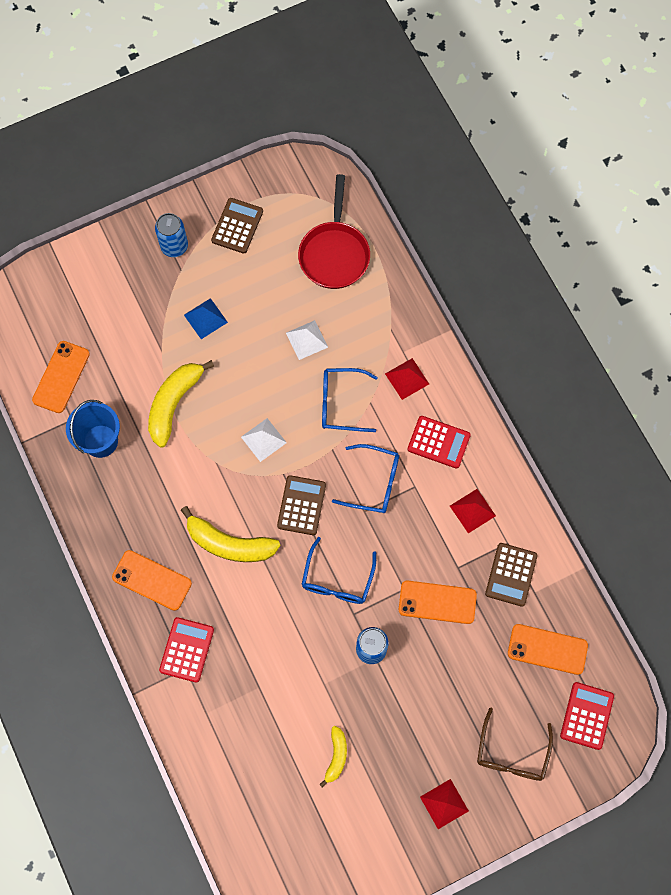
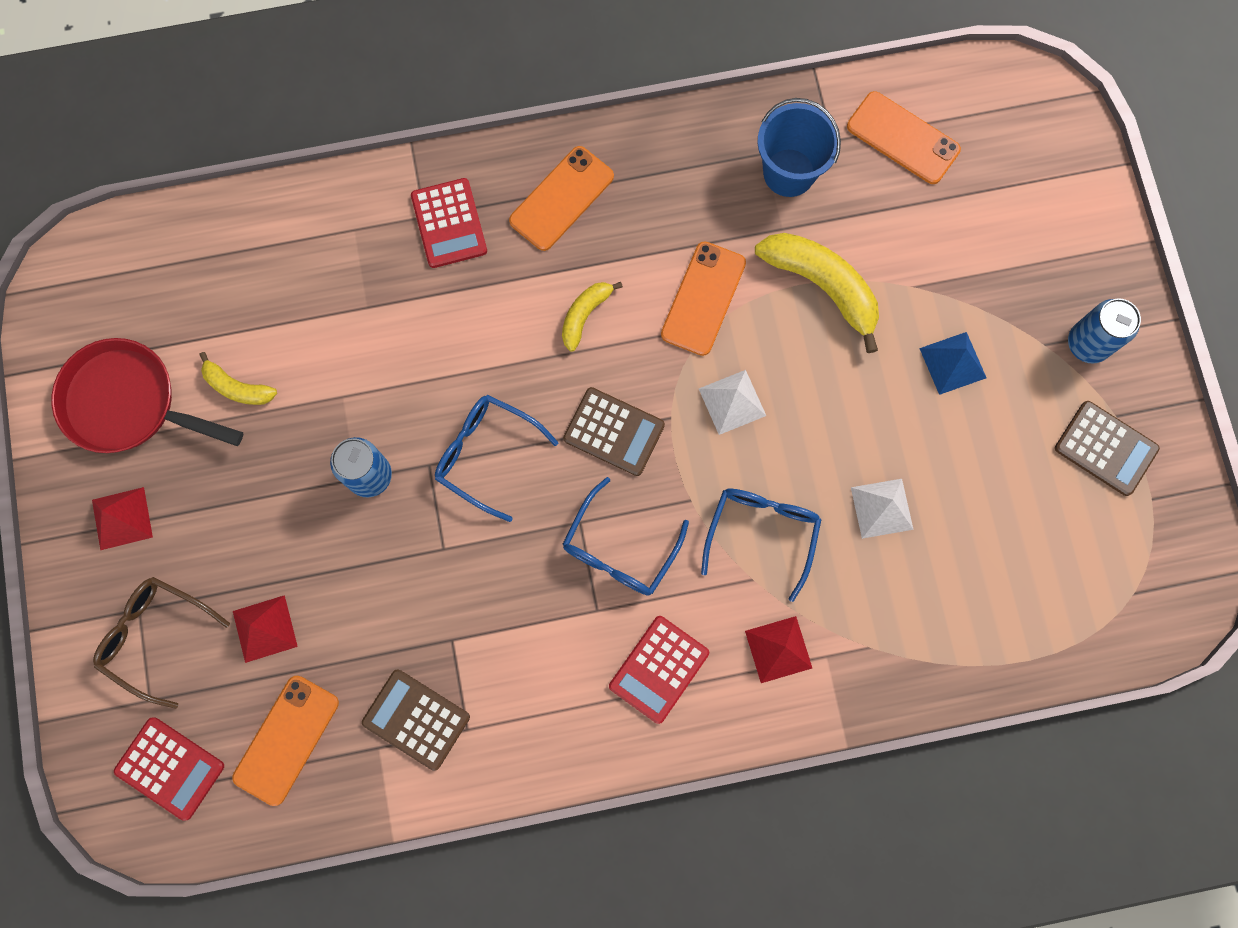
camera: 105 degrees right, 5 degrees up
(187, 650) = (449, 223): red calculator -> red calculator turned 45 degrees clockwise
(229, 543) = (585, 315): yellow banana -> yellow banana, size x0.55
(334, 253) = (1025, 592): red pan -> red pan (129, 403)
(437, 602) = (409, 593): orange phone -> orange phone (703, 298)
(472, 510) = (533, 690): red pyramid -> red pyramid (264, 629)

